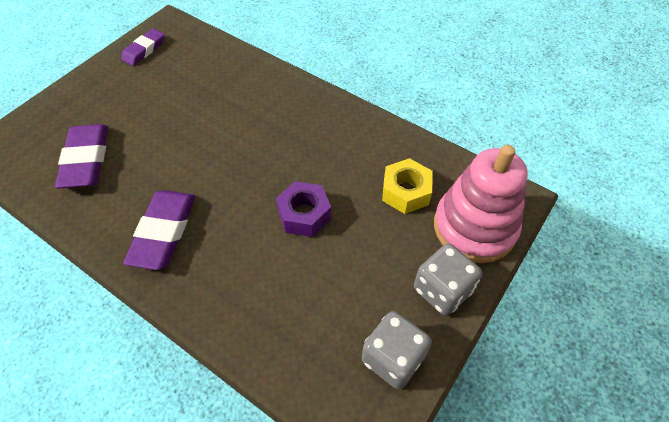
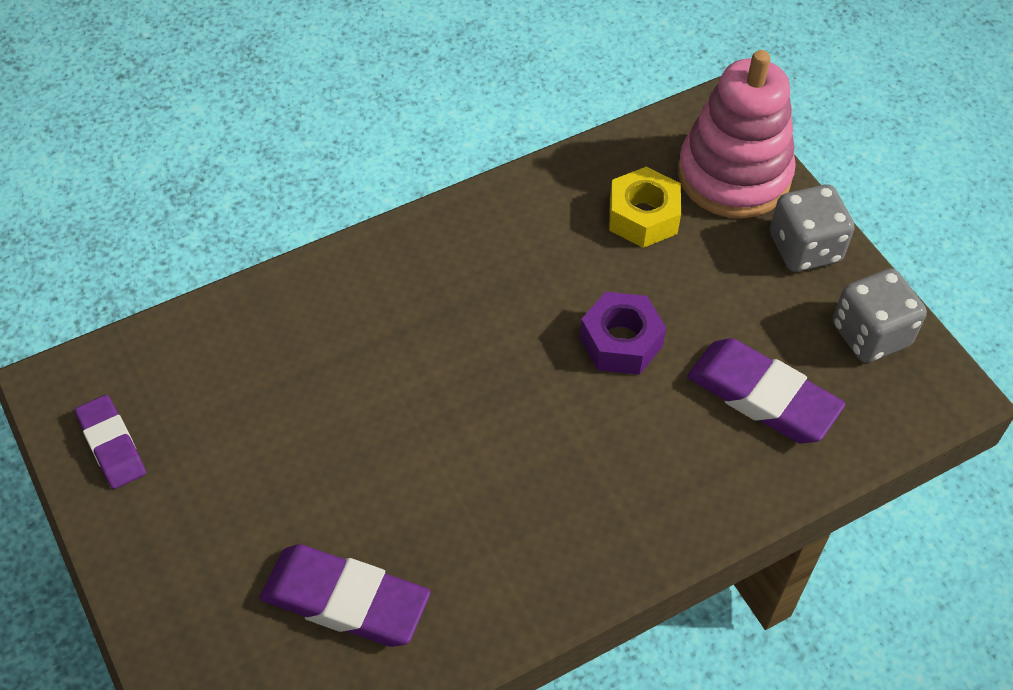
camera: 65 degrees left, 0 degrees up
(164, 232) = (561, 523): purple eraser -> purple eraser (763, 396)

